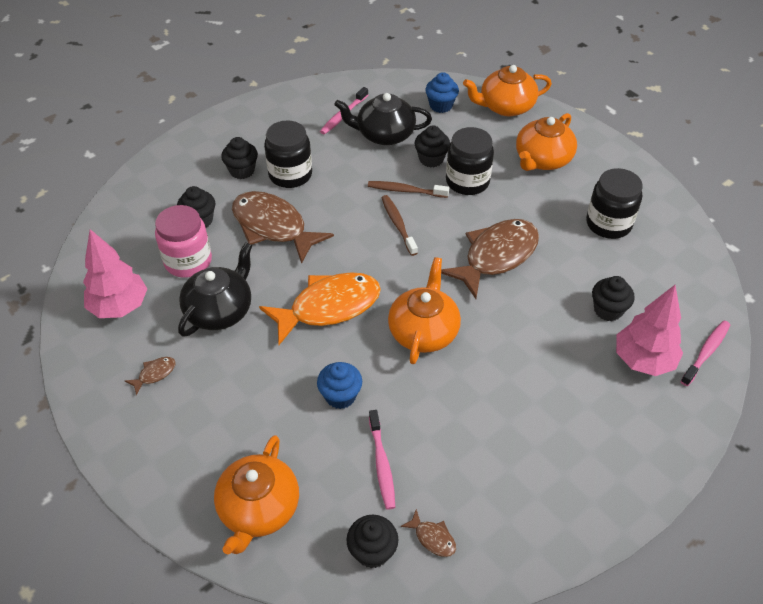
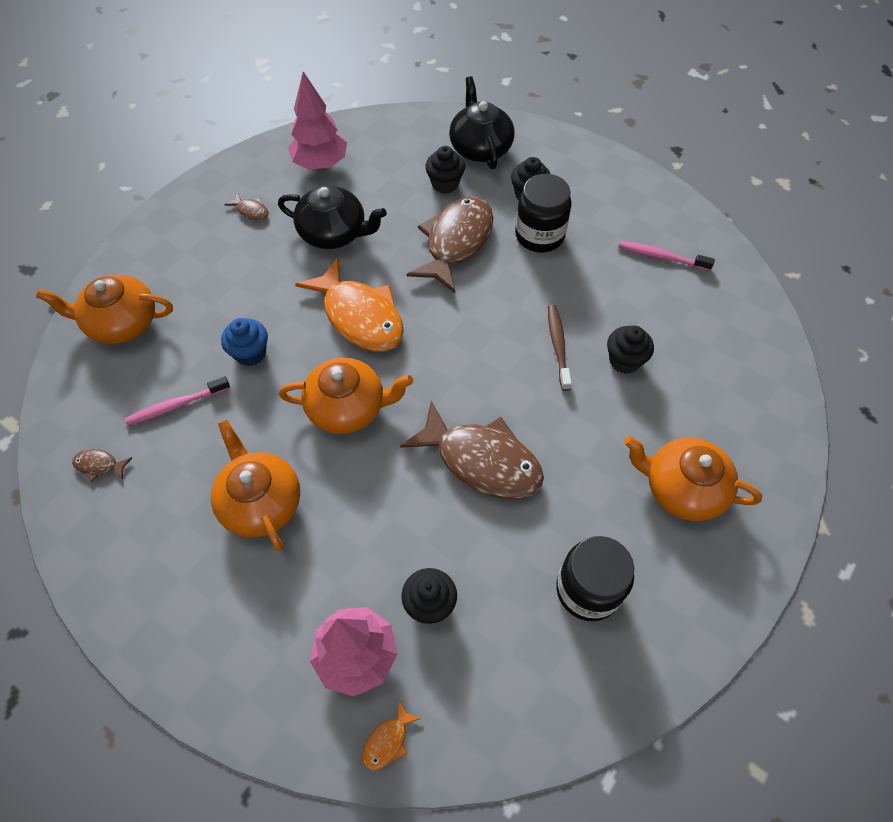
camera: 75 degrees right, 10 degrees up
(188, 261) = (388, 192): pink jar -> none
(372, 551) = (84, 418): black cupcake -> none
(384, 134) = (647, 304): black teapot -> black teapot (480, 148)
(398, 225) = (499, 350): brown toothbrush -> none
(432, 538) = (99, 465): brown fish -> brown fish turned 75 degrees clockwise
(441, 105) = (733, 351): blue cupcake -> none
(467, 181) = (600, 407): black jar -> none
(505, 107) = (772, 426): orange teapot -> orange teapot (260, 502)
(706, 352) = (388, 741): pink toothbrush -> orange fish

